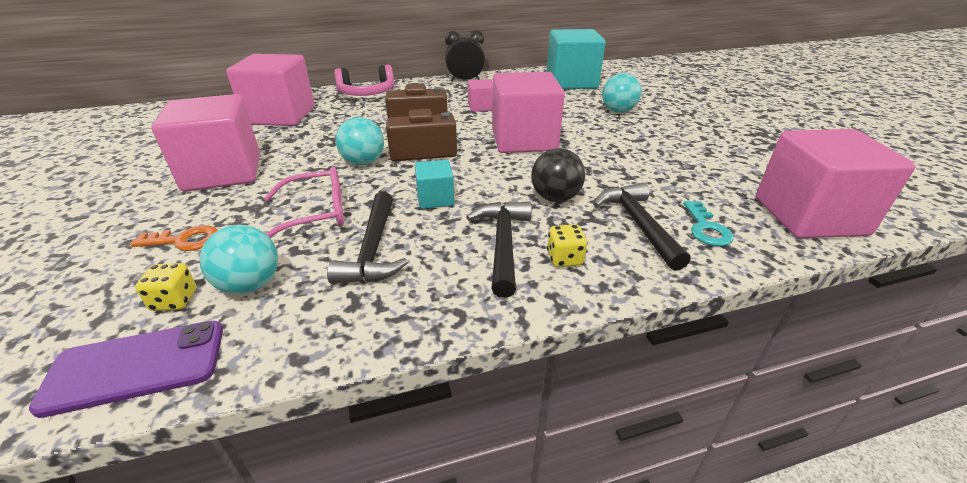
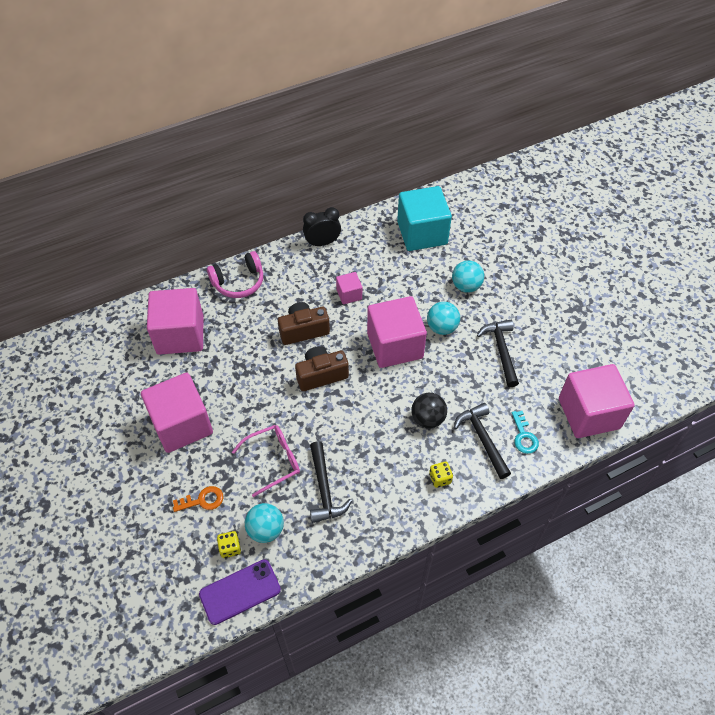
camera: 10 degrees left, 20 degrees up
(363, 162) = (281, 395): turquoise ball -> turquoise ball (442, 327)
(435, 199) = (347, 432): turquoise cube -> none
(502, 244) = (401, 471): black hammer -> black hammer (501, 350)

